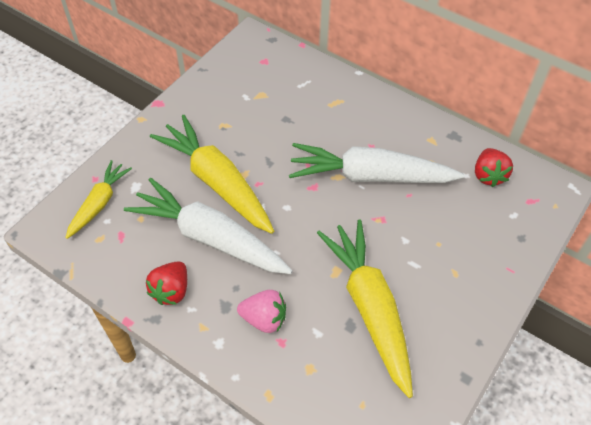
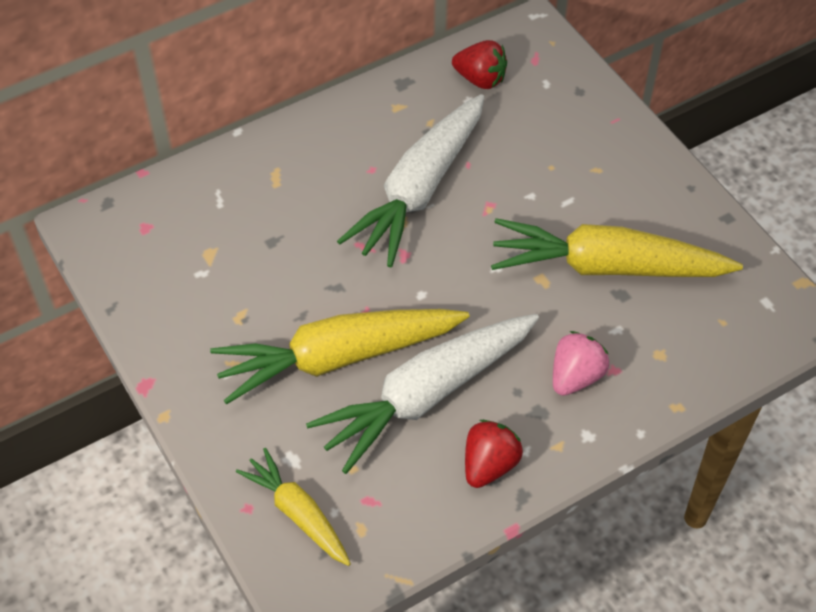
camera: 65 degrees left, 0 degrees up
(171, 291) = (489, 465): red strawberry -> red strawberry turned 105 degrees counterclockwise

